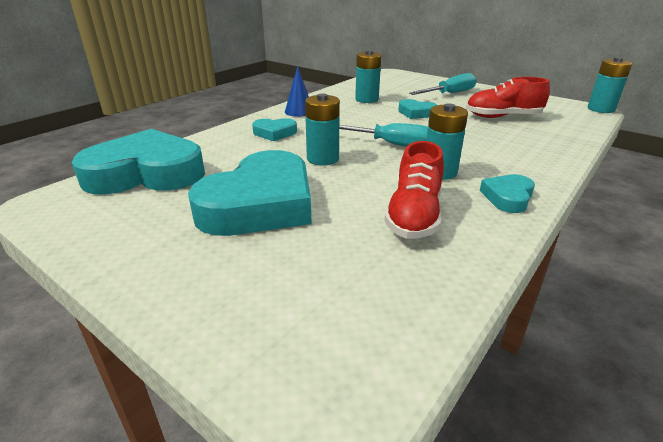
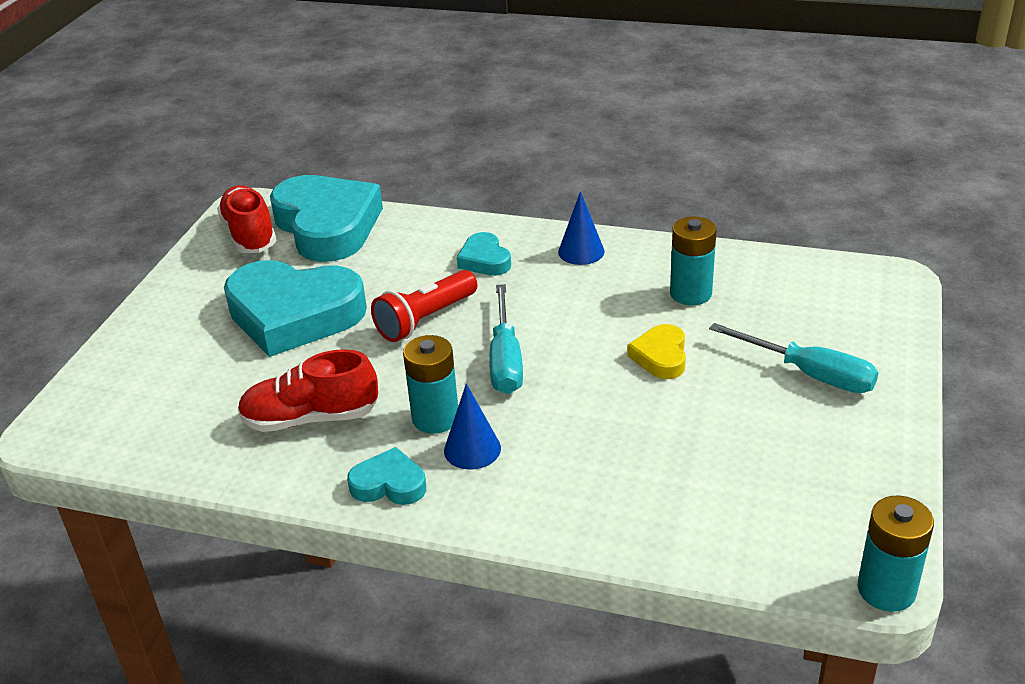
camera: 70 degrees right, 5 degrees up
(322, 159) = (425, 319): turquoise battery -> red flashlight
(416, 113) = (660, 356): turquoise heart -> yellow heart
(478, 166) = (472, 449): none -> blue cone
(502, 117) = (716, 453): red shoe -> red shoe (250, 235)

